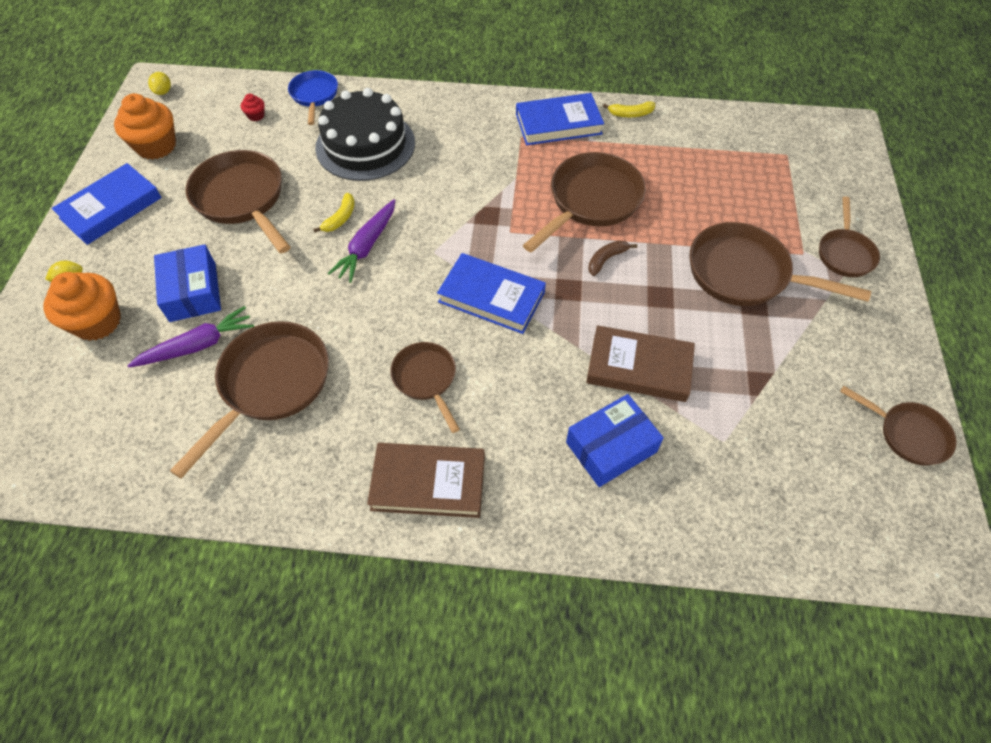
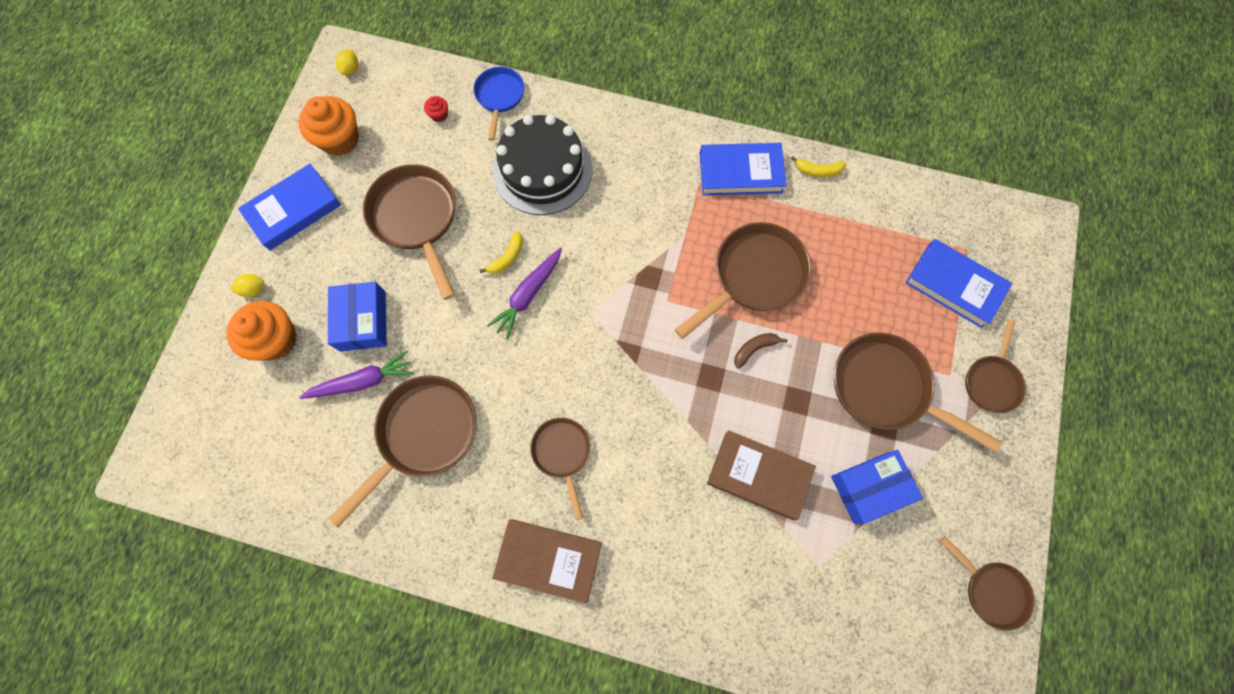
camera: 10 degrees right, 15 degrees up
(491, 297) = (636, 374): blue book -> blue book (954, 285)
(611, 447) = (715, 554): blue box -> blue box (870, 488)

